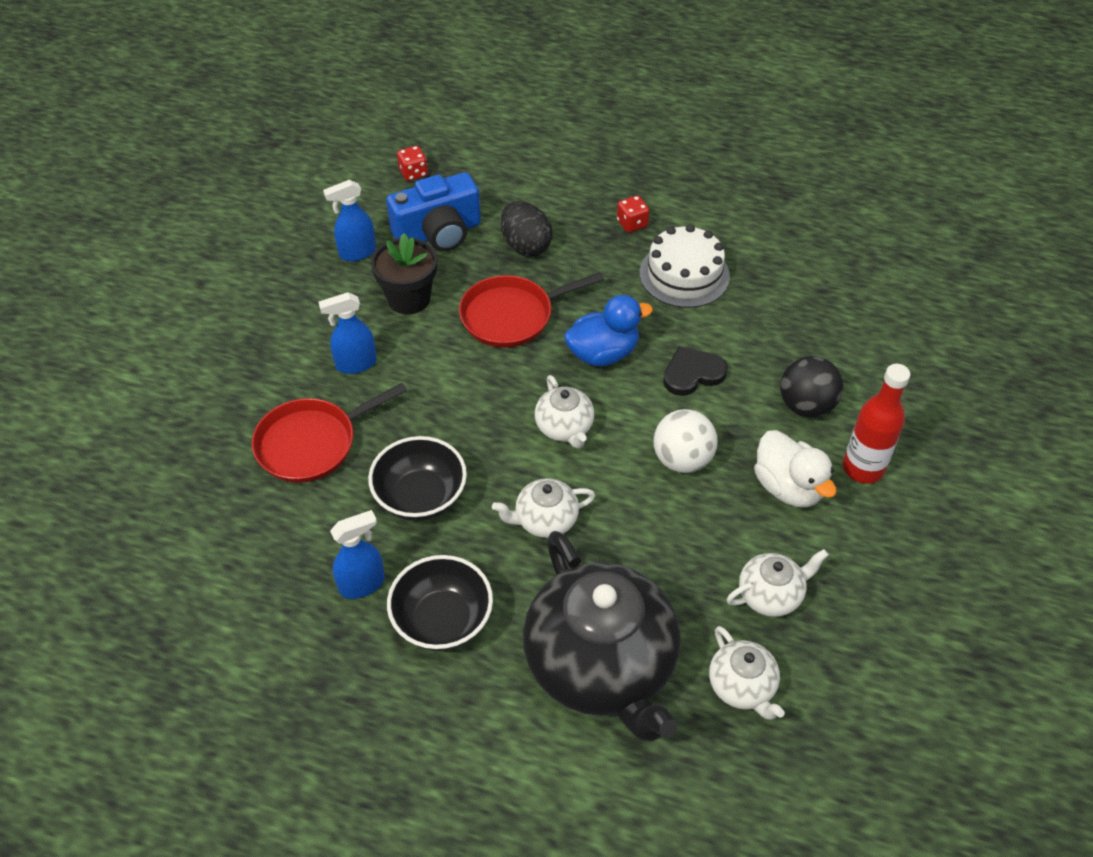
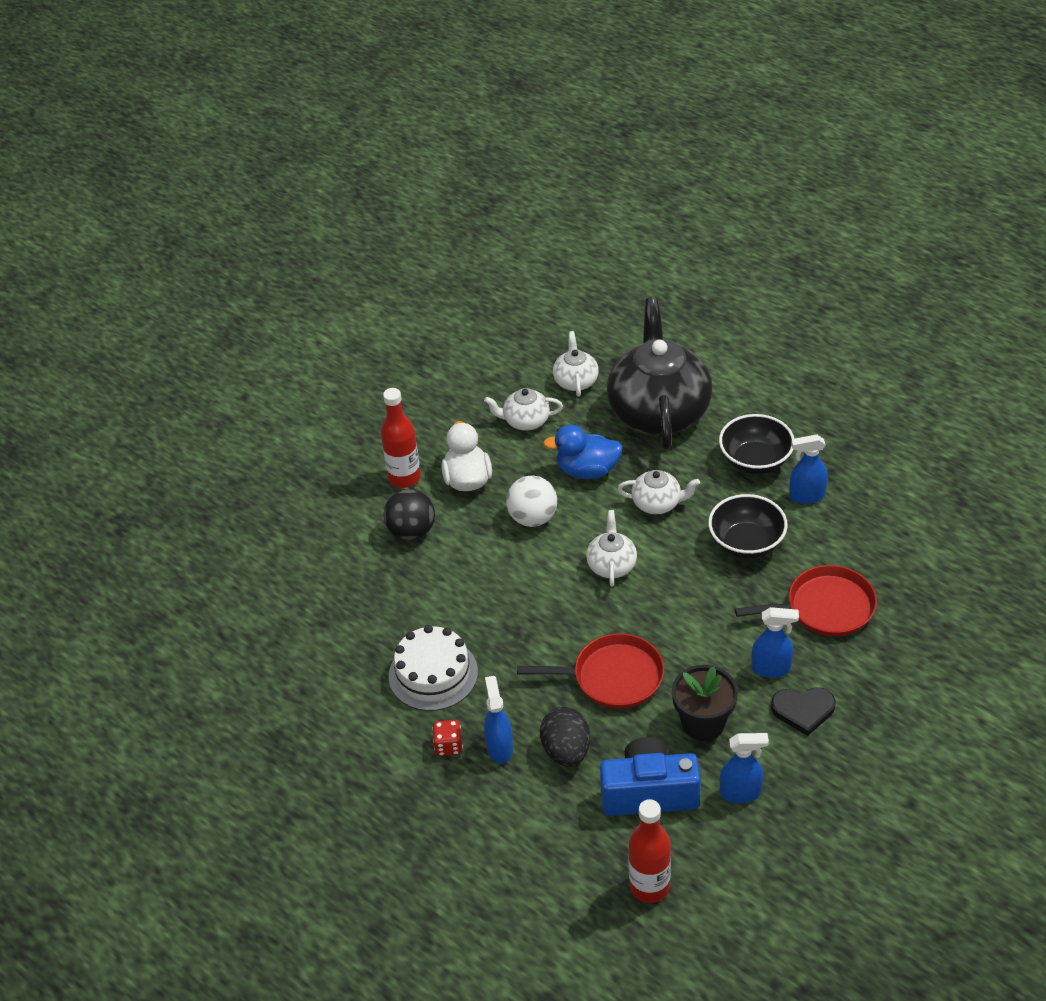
camera: 155 degrees left, 5 degrees down
(413, 173) = (649, 886): red dice -> red bottle
(586, 233) = (499, 748): none -> blue spray bottle
(603, 353) = (548, 618): blue duck -> blue duck (587, 470)
(692, 373) = (483, 581): black heart -> black heart (803, 710)

